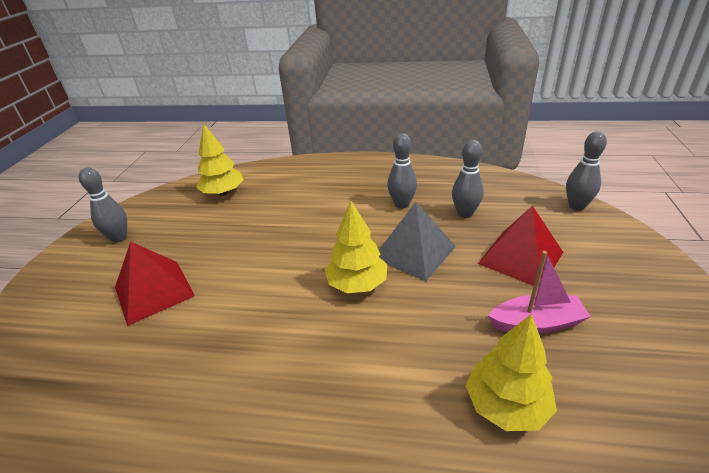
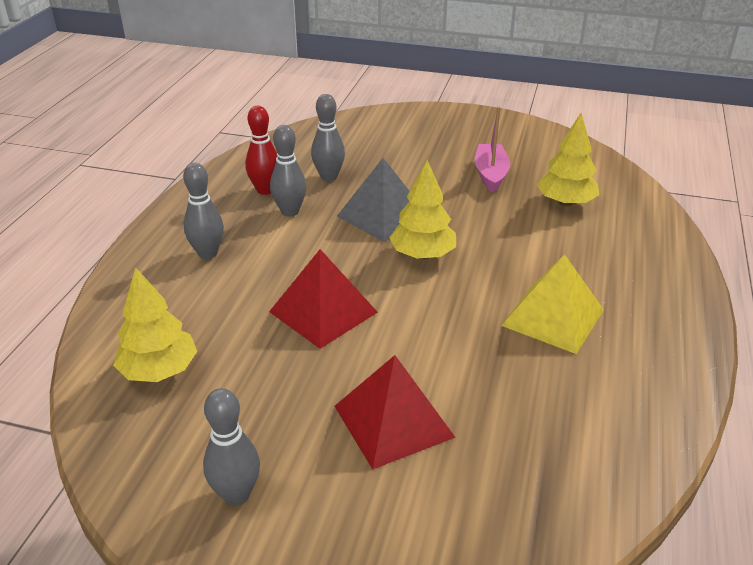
camera: 85 degrees left, 0 degrees up
(264, 390) = (553, 317): none -> yellow pyramid
(428, 188) = (265, 190): none -> red bowling pin
(520, 257) = (410, 163): red pyramid -> red pyramid (323, 312)
(576, 206) = (345, 122): grey bowling pin -> grey bowling pin (207, 253)

